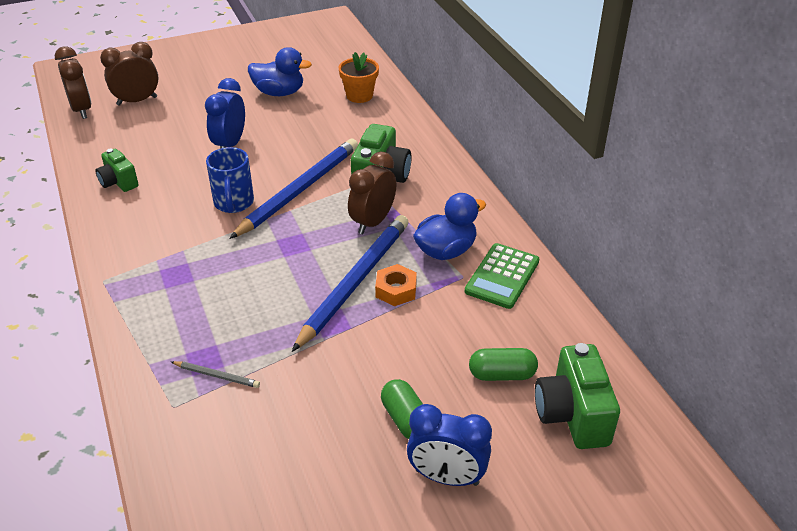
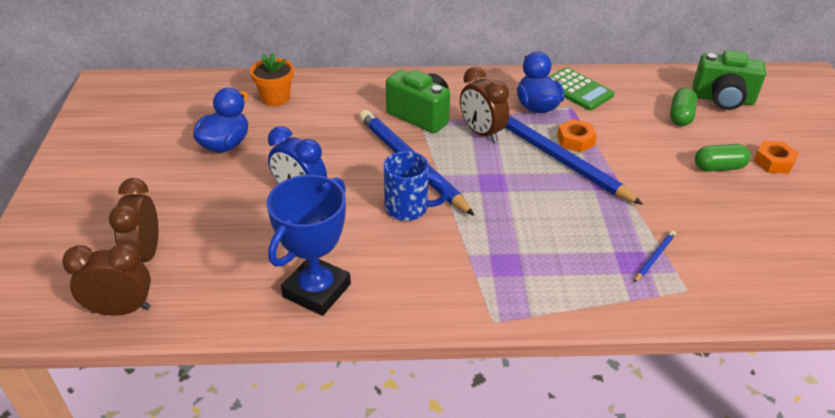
camera: 70 degrees left, 0 degrees up
(118, 182) = (317, 290): green camera -> blue trophy
(217, 375) = (654, 257): grey pencil -> blue pencil
(447, 477) = (773, 162): blue clock -> orange nut

